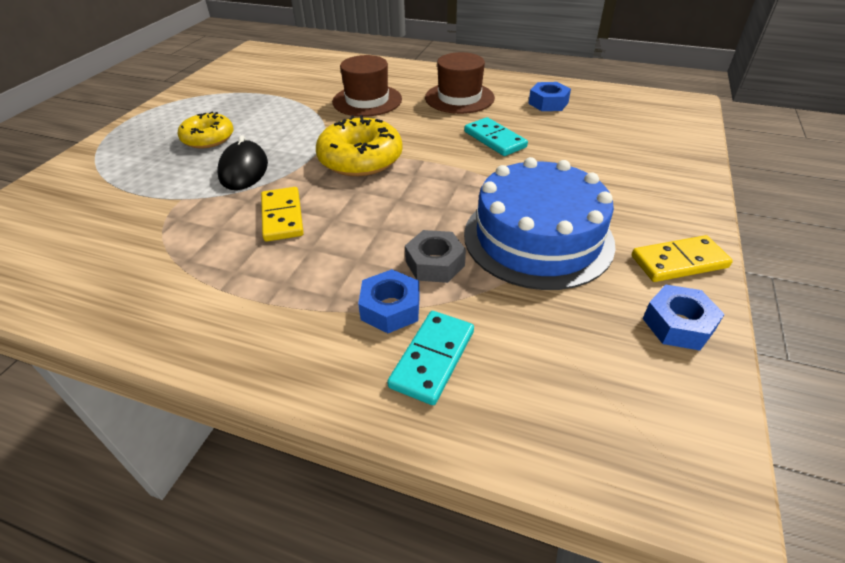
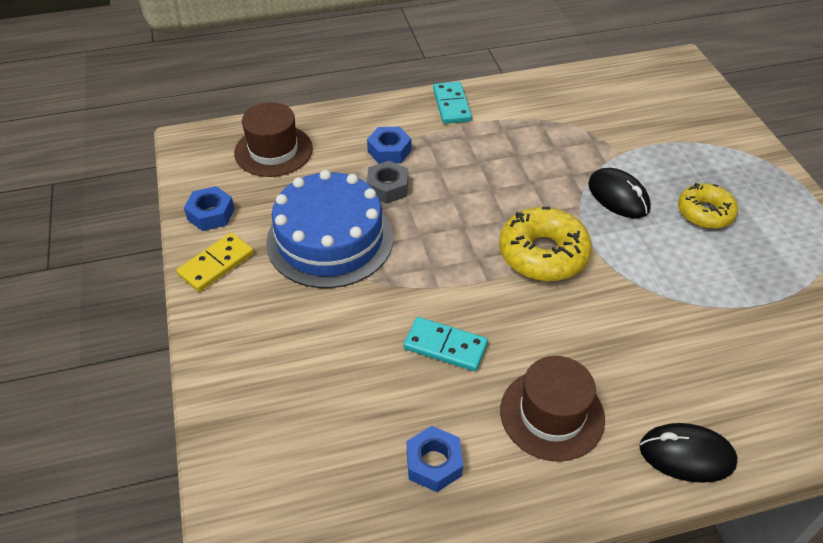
camera: 145 degrees right, 5 degrees up
(282, 216) = (528, 174): yellow domino -> none
(367, 100) = (648, 348): brown hat -> brown hat (273, 151)
(409, 70) = (686, 455): none -> black mouse
(433, 359) = (343, 138): turquoise domino -> turquoise domino (451, 105)

